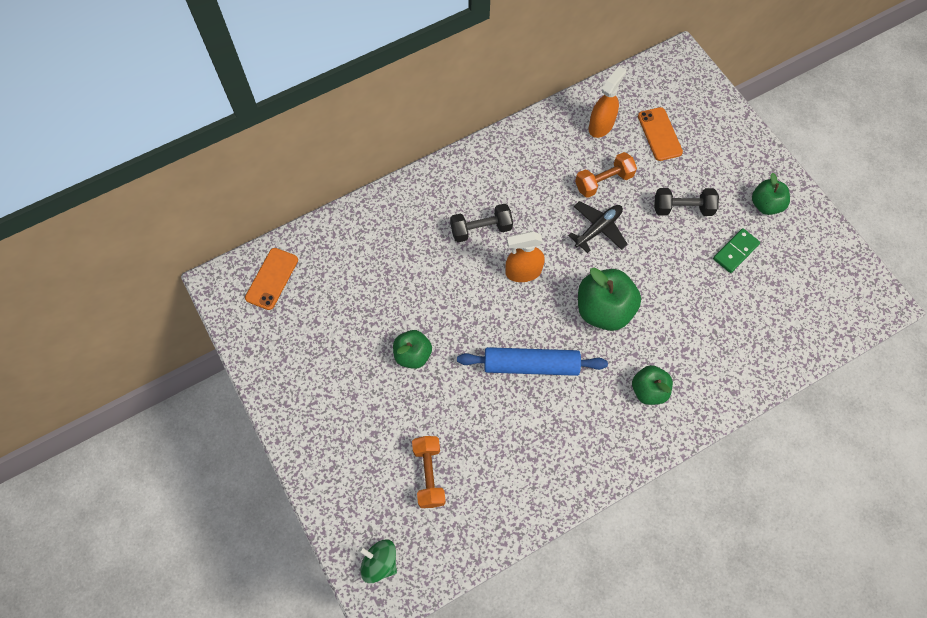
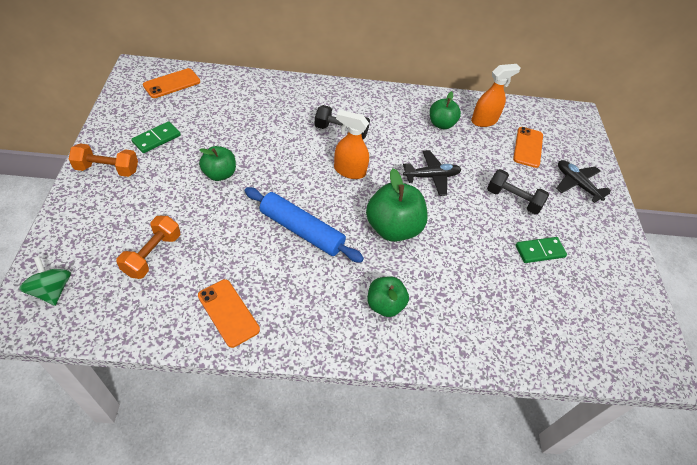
camera: 25 degrees right, 15 degrees down
(320, 355) = (156, 139): none -> green domino
(535, 482) = (228, 312): none -> orange phone
(603, 181) = (459, 152): orange dumbbell -> orange dumbbell (107, 169)
(725, 153) = (577, 184): none -> black plane
(765, 205) = (590, 234): green apple -> green apple (441, 124)

